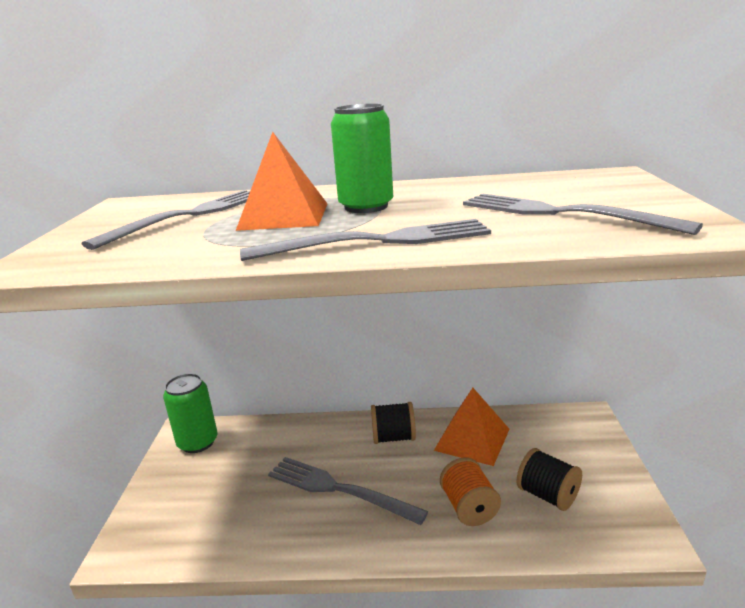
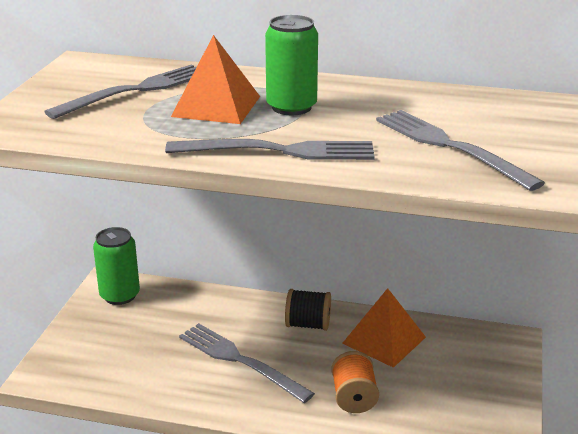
camera: 10 degrees right, 5 degrees up
(547, 495) = (432, 401): black spool -> none

